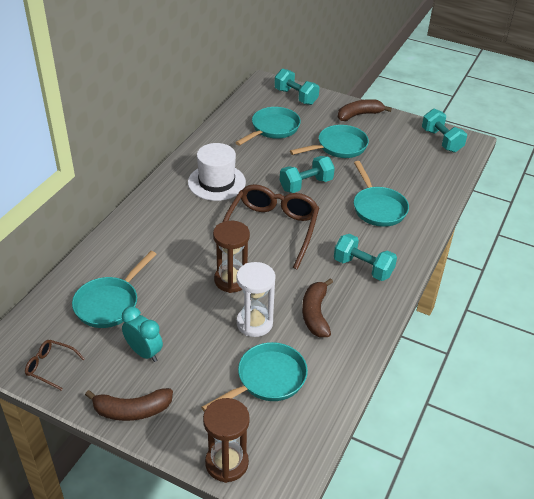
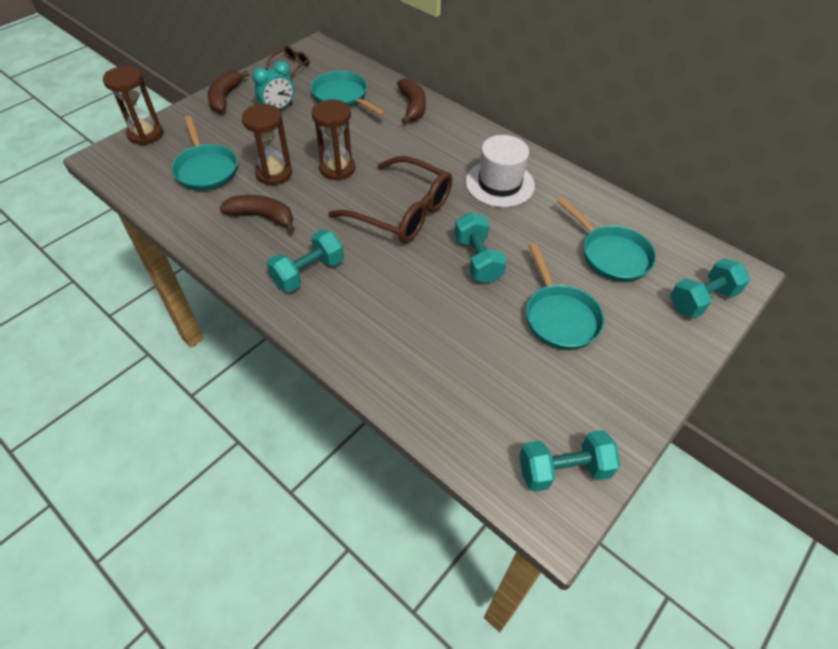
camera: 105 degrees right, 10 degrees up
(254, 323) = (274, 173): white hourglass -> brown hourglass
(359, 115) = (649, 369): brown banana -> brown banana (412, 107)
(378, 208) = (410, 320): turquoise pan -> none

